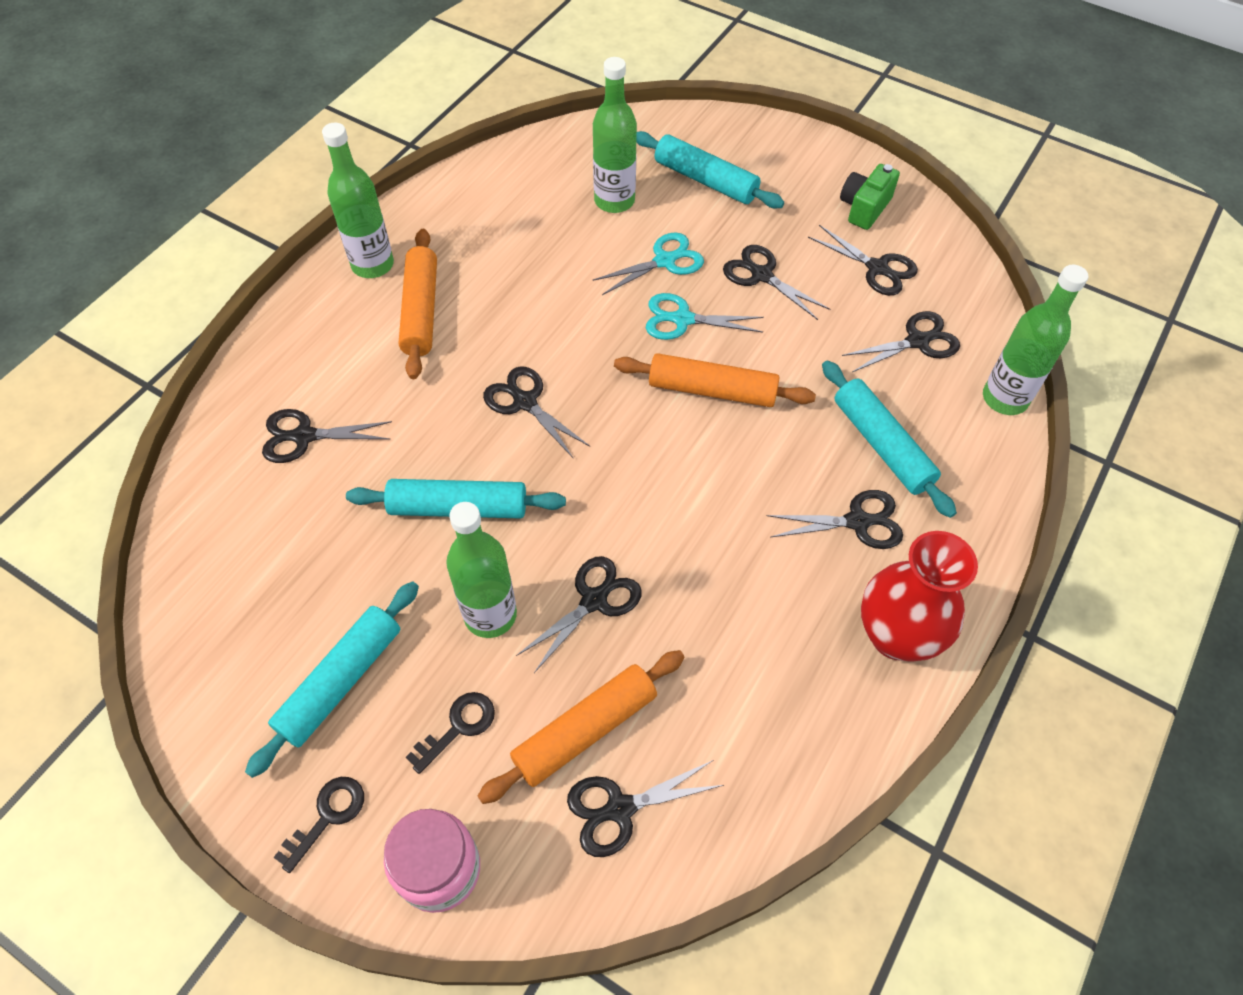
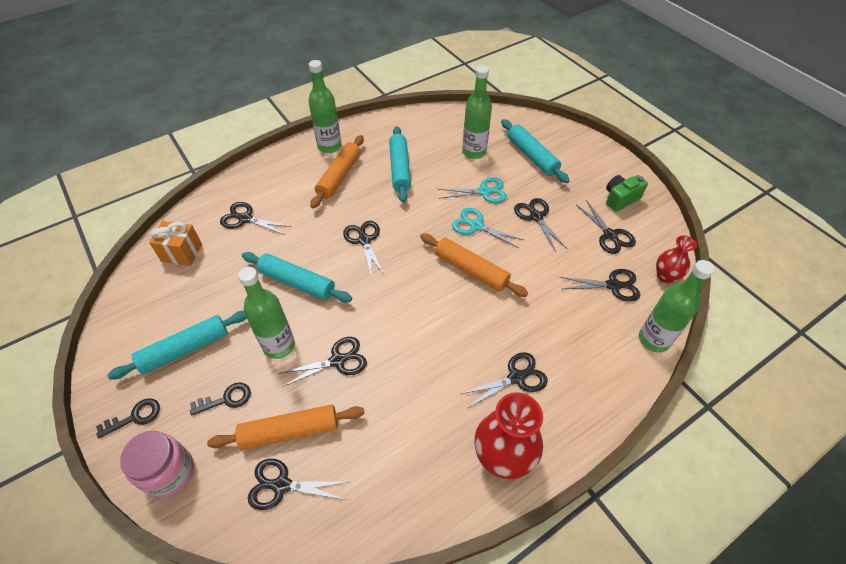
camera: 25 degrees right, 5 degrees down
(230, 532) = (182, 253): none -> orange gift
(857, 522) = (516, 377): black scissors -> black scissors turned 45 degrees counterclockwise
(882, 445) = (557, 338): turquoise rolling pin -> turquoise rolling pin (400, 169)
(977, 303) = (665, 276): none -> red vase

